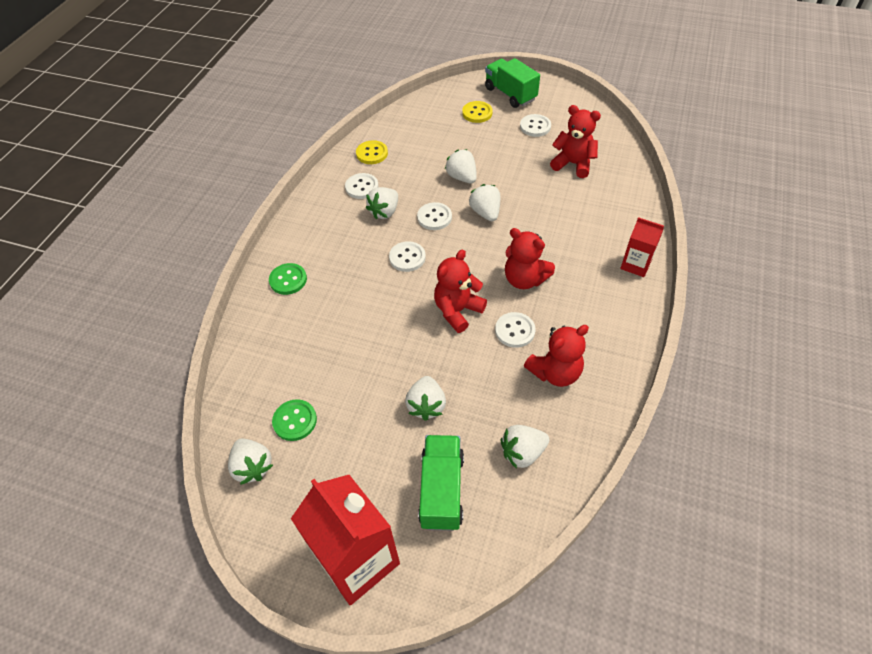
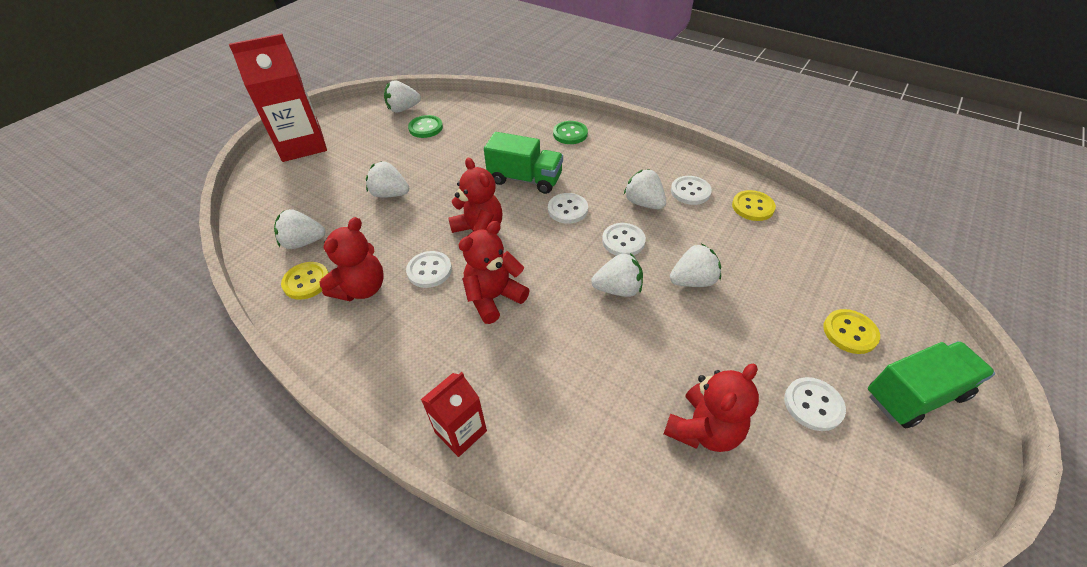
camera: 105 degrees right, 5 degrees down
(441, 490) = (314, 190): green truck -> green truck (525, 179)
(522, 452) = (303, 242): white strawberry -> white strawberry turned 90 degrees counterclockwise
(555, 372) = (361, 288): red teddy bear -> red teddy bear turned 135 degrees counterclockwise
(567, 421) = (306, 282): none -> yellow button

